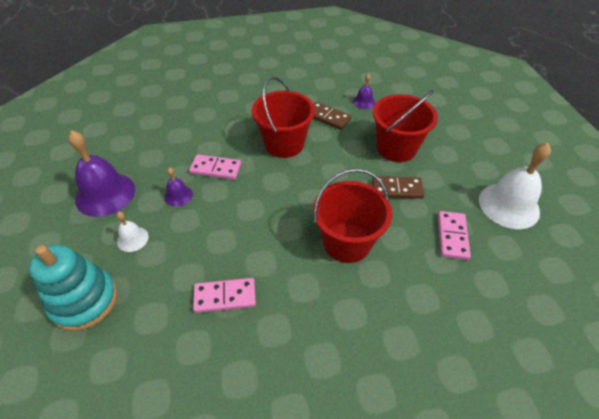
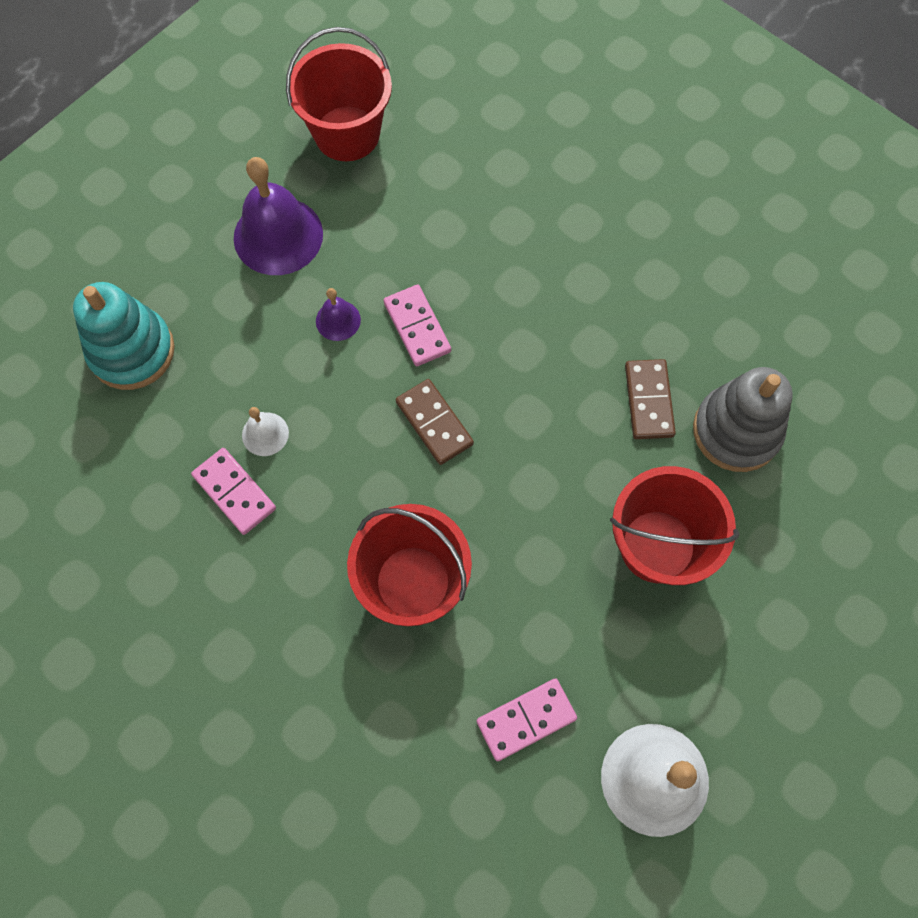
camera: 55 degrees right, 20 degrees up
(132, 239) = (238, 327): white bell -> white bell (265, 434)
(284, 144) = (536, 379): red bucket -> red bucket (347, 133)
(364, 102) = (736, 431): purple bell -> grey stacking toy
(397, 189) = (564, 595): brown domino -> brown domino (434, 423)

